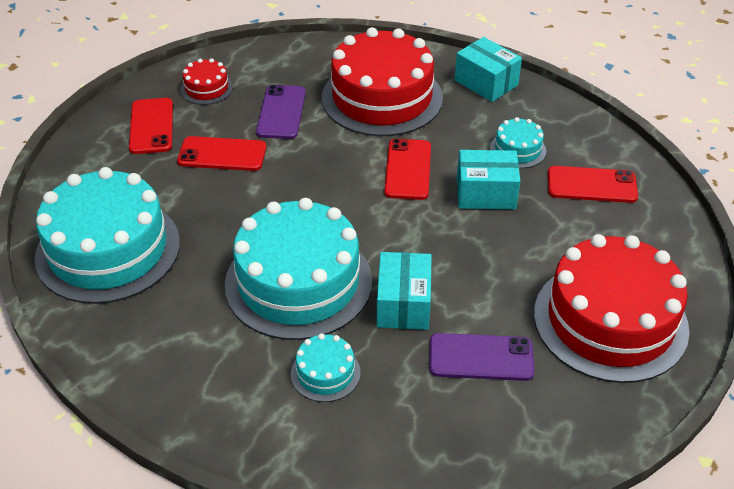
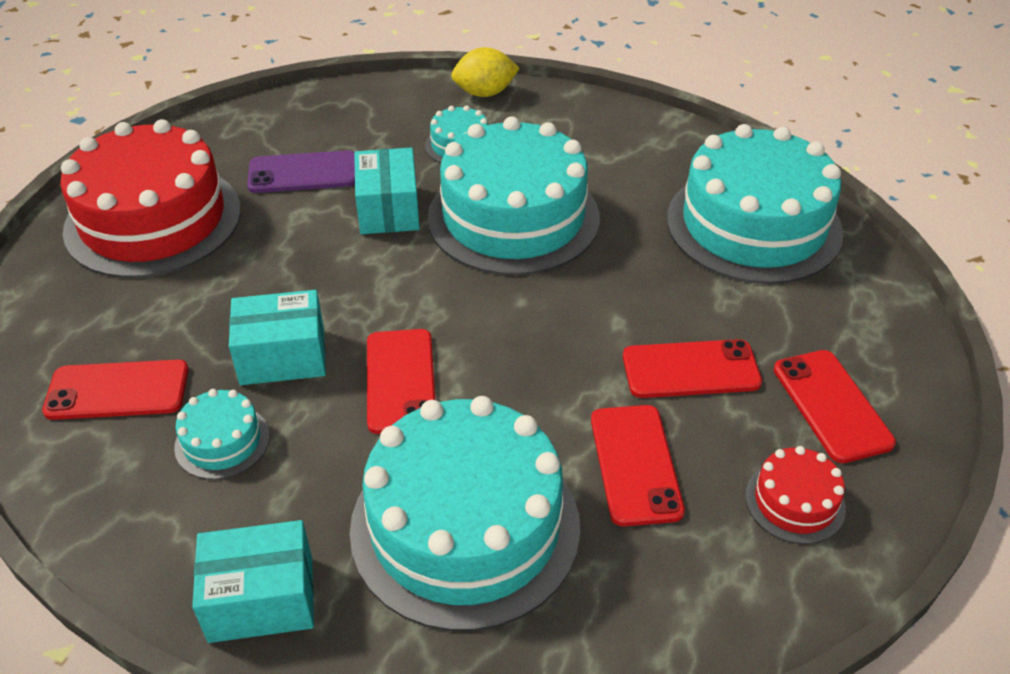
camera: 170 degrees right, 0 degrees up
(279, 451) = (485, 93): none -> yellow lemon
(281, 112) = (635, 464): purple phone -> red phone
(382, 97) = (465, 526): red cake -> turquoise cake
(486, 83) = (261, 599): turquoise box -> turquoise box turned 45 degrees counterclockwise

